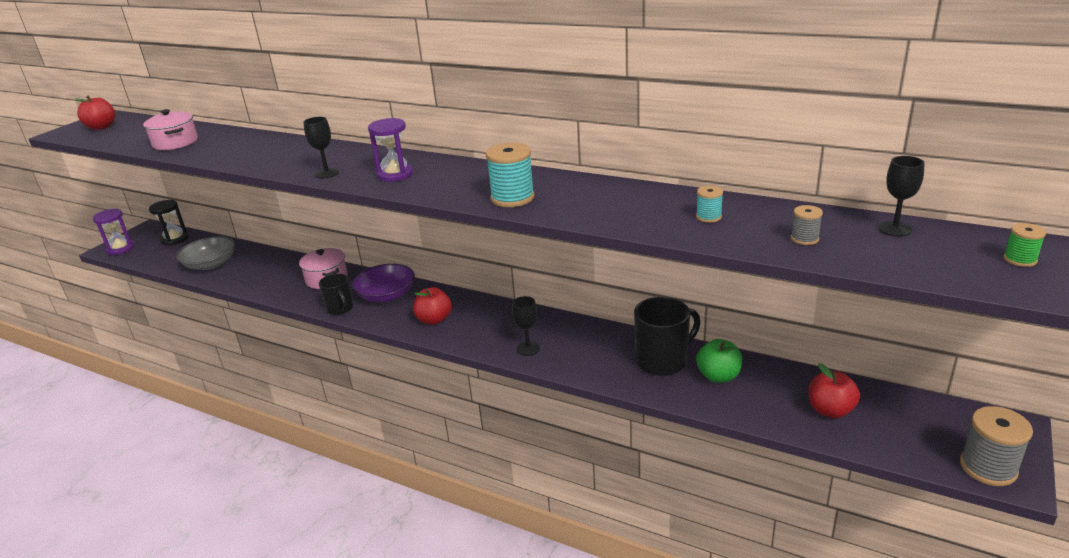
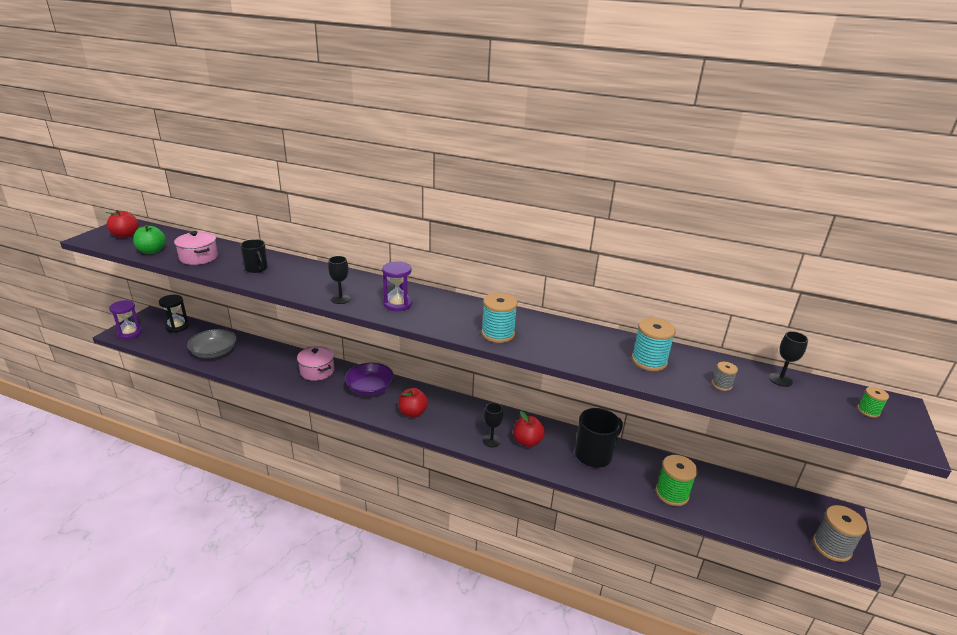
camera: 10 degrees left, 0 degrees up
(340, 308) = (334, 399): black mug -> black mug (256, 268)
(708, 217) = (649, 361): turquoise spool -> turquoise spool, size x1.91
(718, 376) = (637, 469): green apple -> green apple (152, 251)
(762, 405) = (672, 494): none -> green spool
(830, 410) = (719, 499): red apple -> red apple (527, 441)

